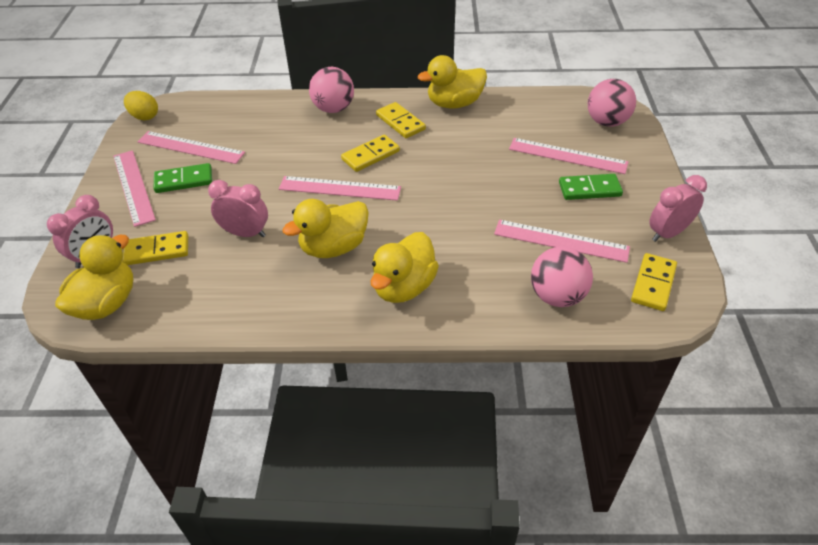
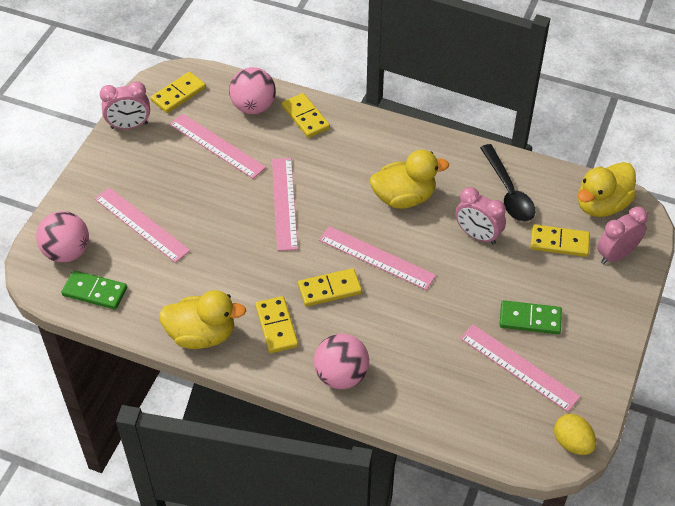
camera: 160 degrees left, 5 degrees up
(133, 187) = (583, 328): pink ruler -> pink ruler (284, 203)
(219, 286) = (508, 192): none -> black spoon
(404, 287) = (362, 147): yellow duck -> none
(488, 302) = (305, 117): none -> yellow domino
(589, 189) = (153, 183): green domino -> green domino (95, 291)

